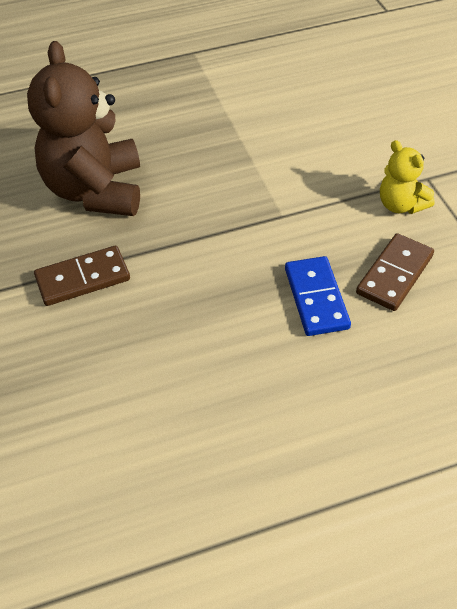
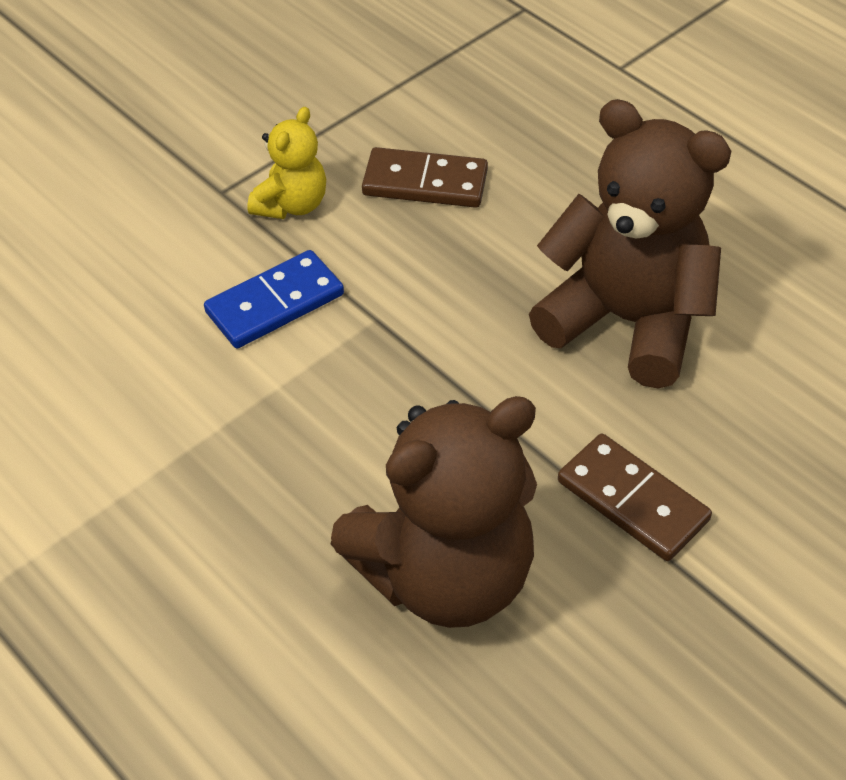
camera: 115 degrees left, 0 degrees up
(212, 332) = (626, 321): none -> brown teddy bear
(316, 298) = (508, 241): blue domino -> blue domino (275, 304)

